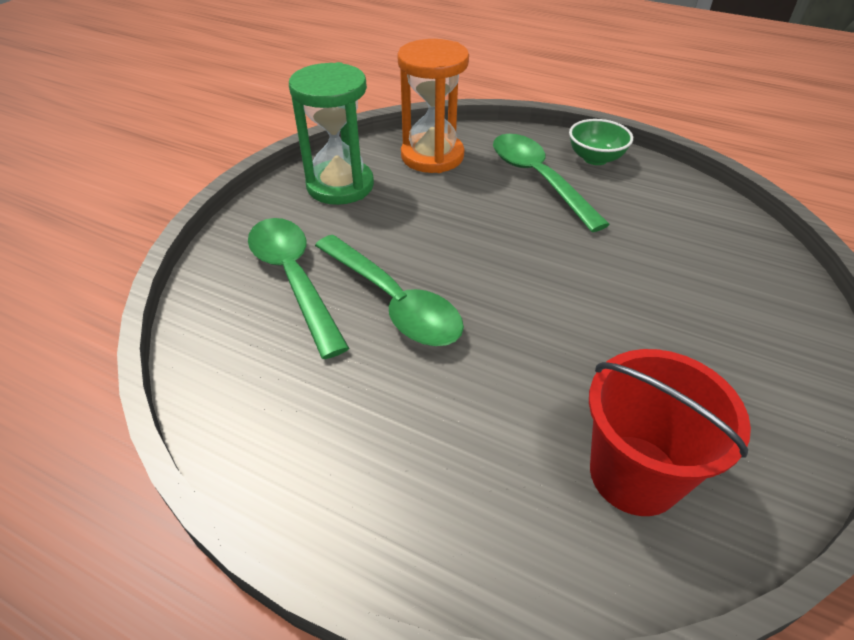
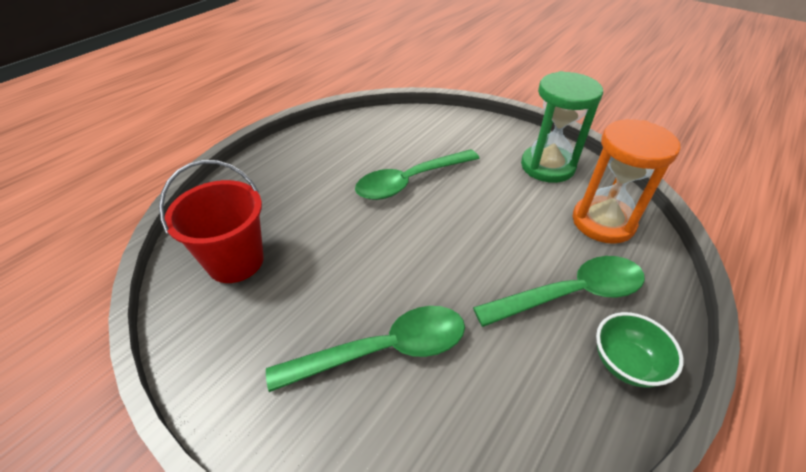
camera: 100 degrees right, 0 degrees up
(294, 279) = (440, 144): green spoon -> green spoon (383, 350)

